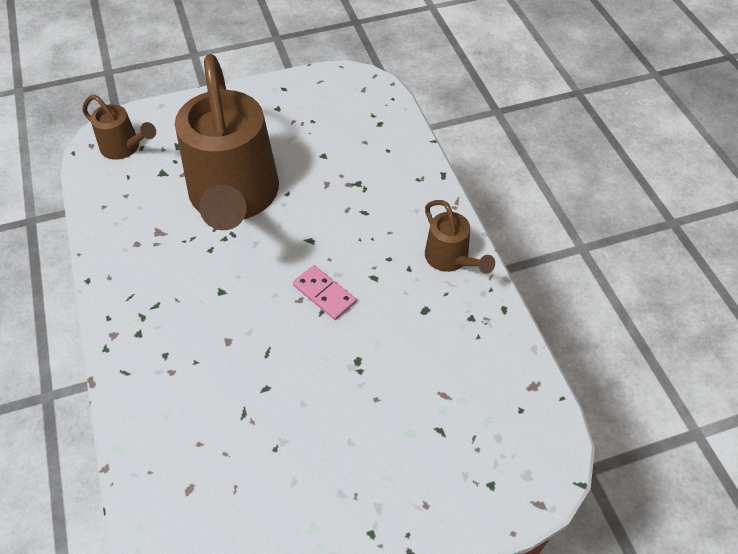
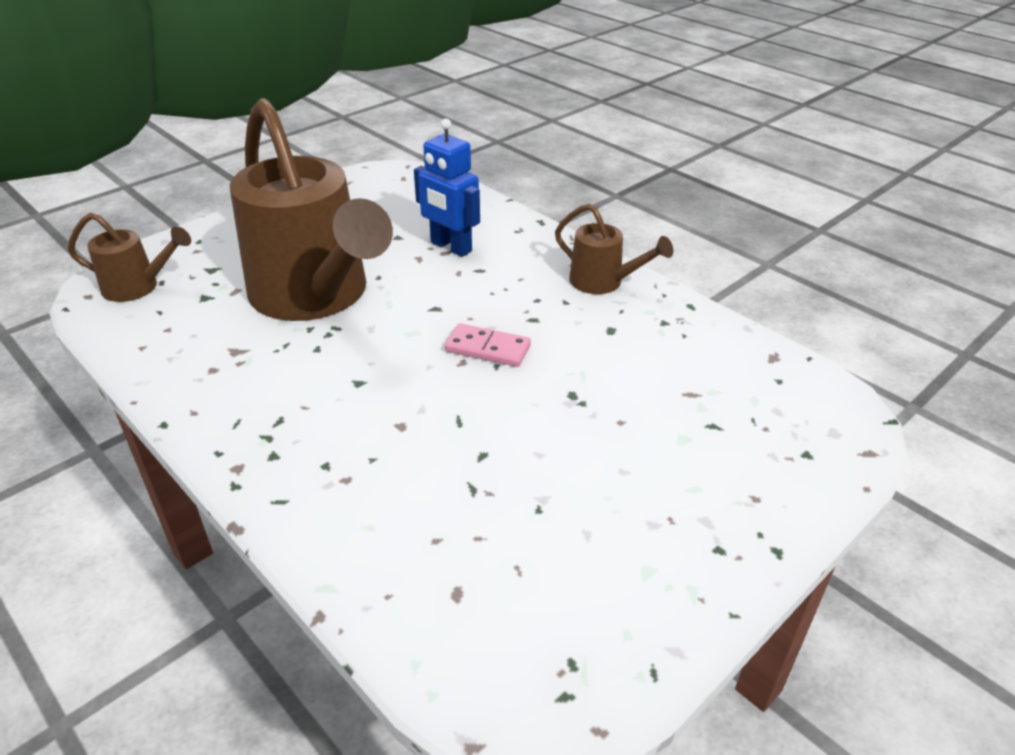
camera: 25 degrees left, 15 degrees down
(356, 180) = (450, 247): none -> blue robot

